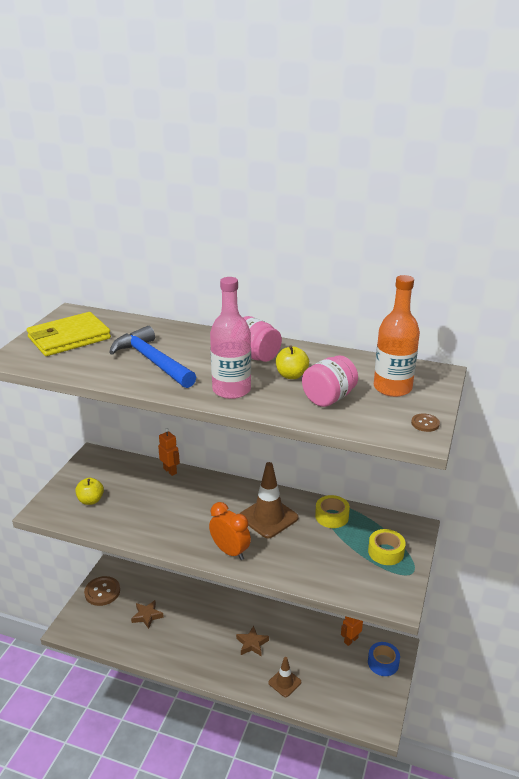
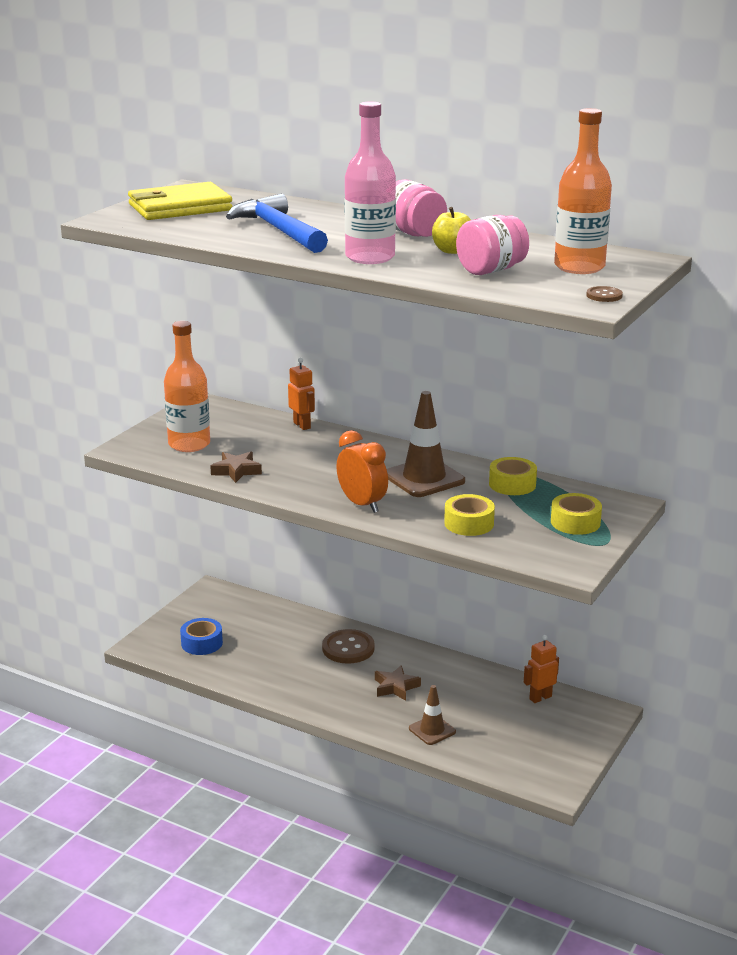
camera: 10 degrees right, 5 degrees down
(91, 500) = (189, 444): yellow apple -> orange bottle
(102, 592) = (197, 613): brown button -> brown button (348, 648)
(147, 616) = (254, 644): brown star -> brown star (236, 471)
(311, 563) = (469, 523): none -> yellow tape
(383, 663) = (580, 726): blue tape -> blue tape (202, 643)

